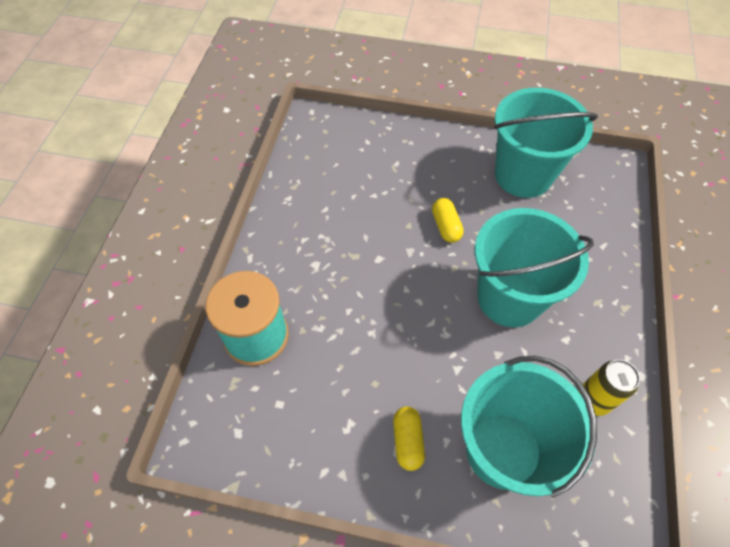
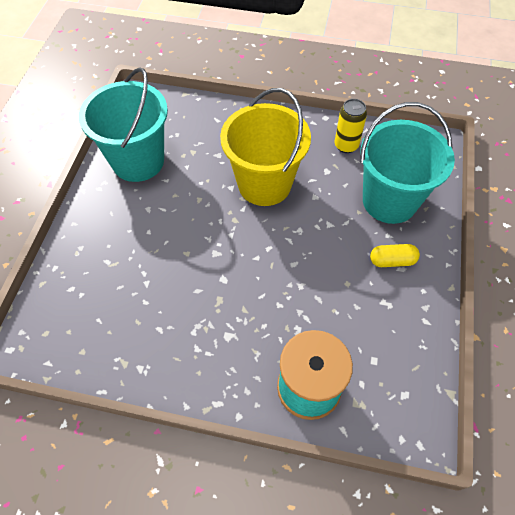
camera: 90 degrees left, 0 degrees up
(446, 226) = (190, 223): yellow capsule -> none
(509, 297) = (264, 184): turquoise bucket -> yellow bucket

